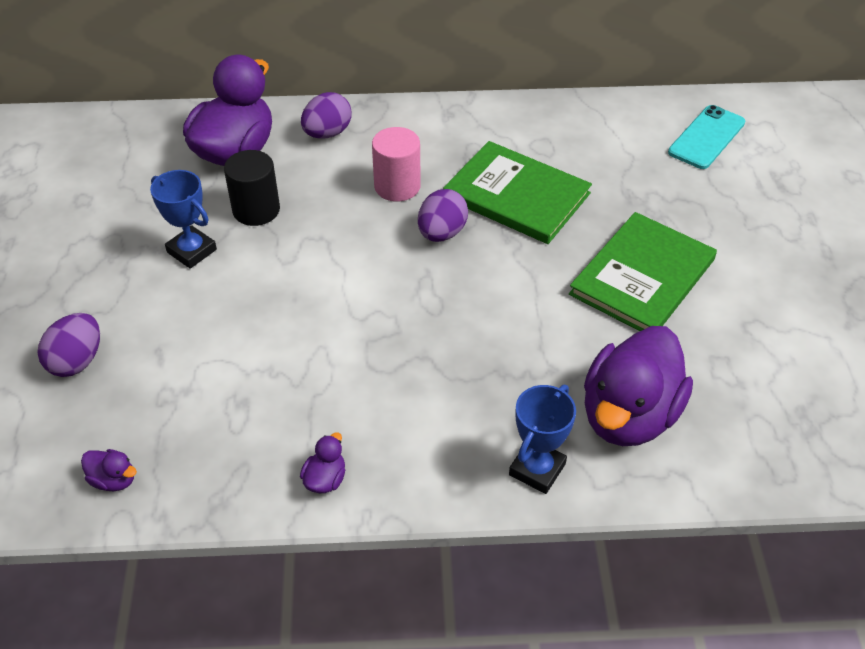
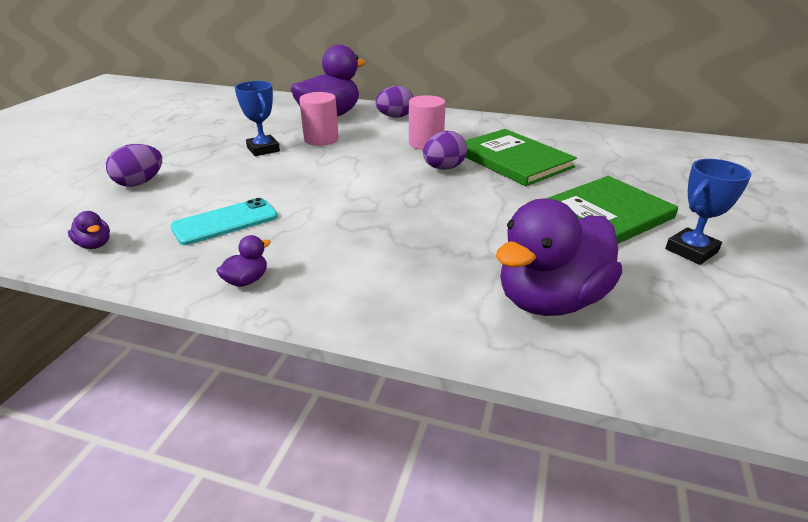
camera: 20 degrees right, 15 degrees down
(256, 210) = (321, 139): black cylinder -> pink cylinder
(537, 469) = (438, 318): blue trophy -> blue trophy (691, 250)
(706, 137) = (687, 155): turquoise phone -> turquoise phone (225, 222)

